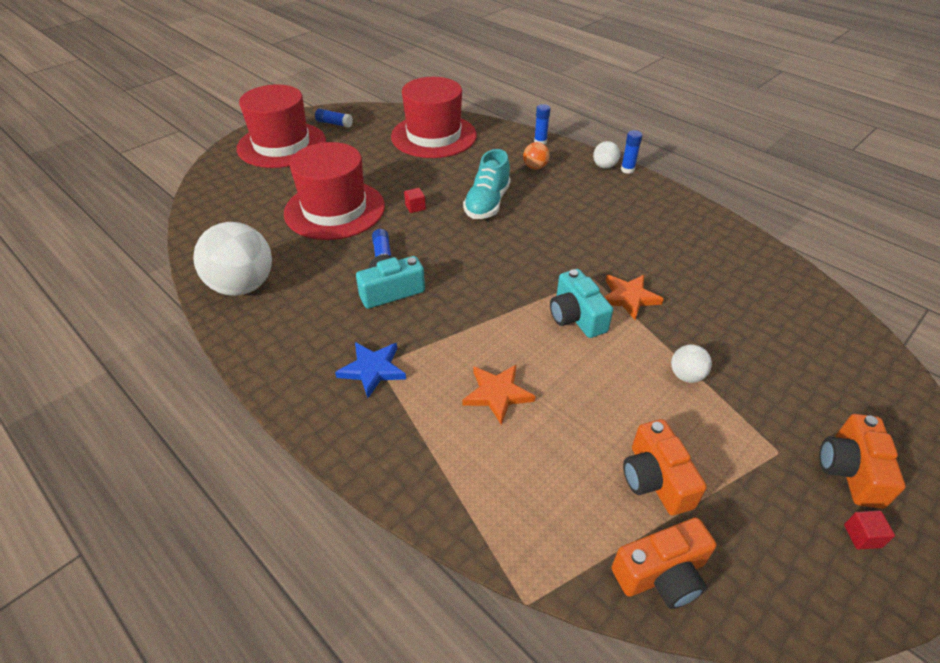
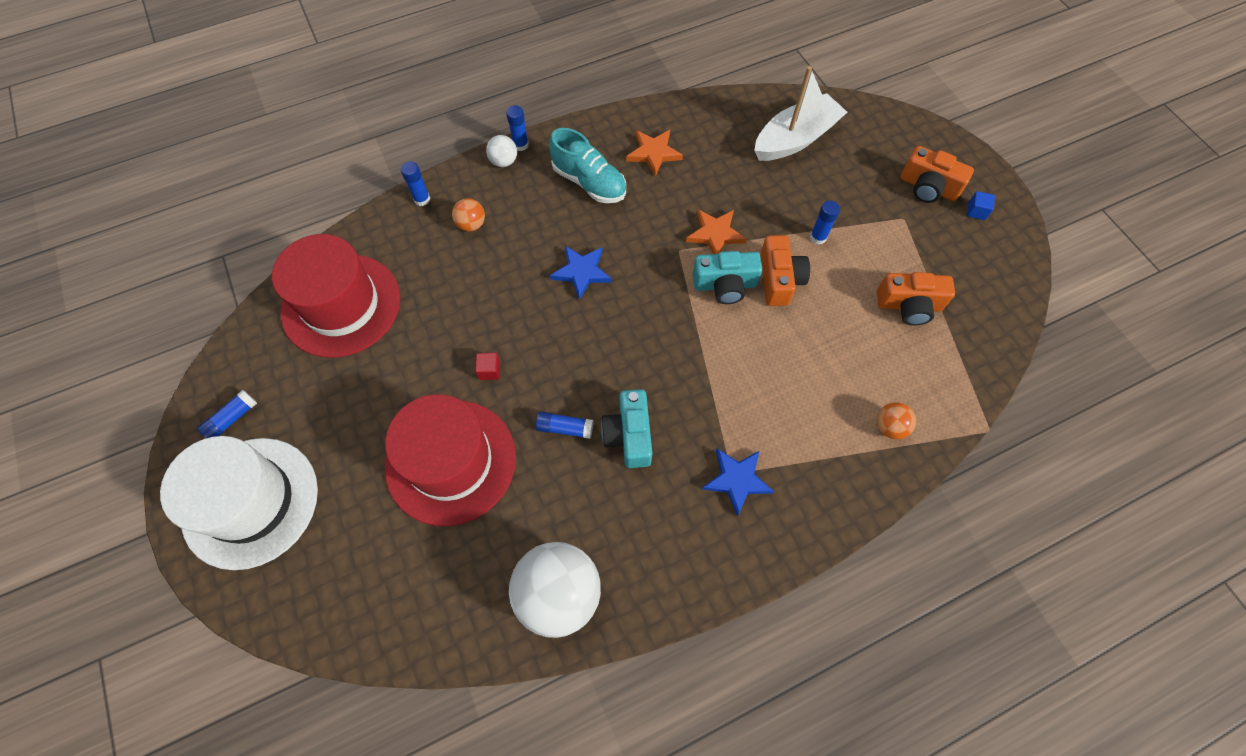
camera: 70 degrees left, 20 degrees up
(282, 145) = (250, 502): red hat -> white hat
(482, 487) = (889, 427): none -> orange ball
(487, 203) = (518, 295): turquoise shoe -> turquoise shoe (589, 182)
(497, 394) = (798, 382): orange star -> orange star (653, 153)
(530, 229) = (581, 272): none -> blue star
(661, 574) = (982, 337): orange camera -> orange camera (779, 279)
(686, 375) = (818, 237): white ball -> blue glue stick
(799, 331) = (795, 139): none -> white boat
(862, 536) = (976, 211): red cube -> blue cube

